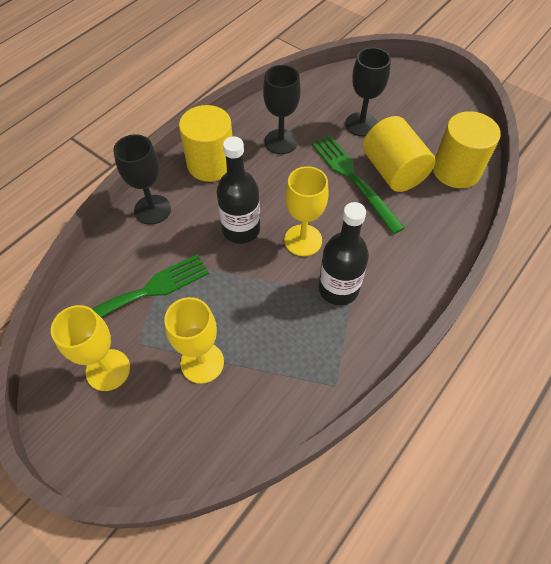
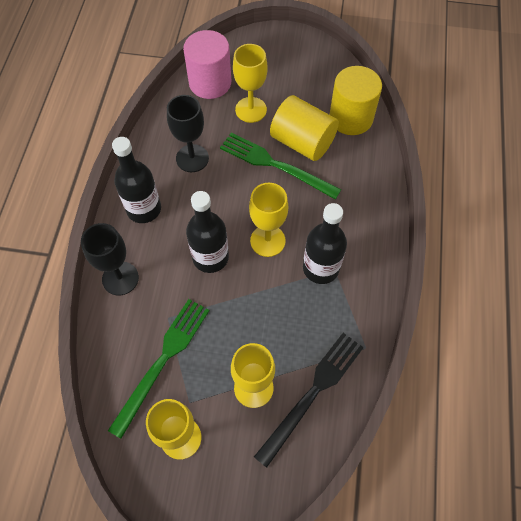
camera: 30 degrees left, 5 degrees up
(211, 164) = (144, 209): yellow cylinder -> black bottle
(254, 399) = (312, 393): none -> black fork
(338, 88) = (210, 82): none -> pink cylinder
(361, 124) = (251, 110): black goblet -> yellow goblet

